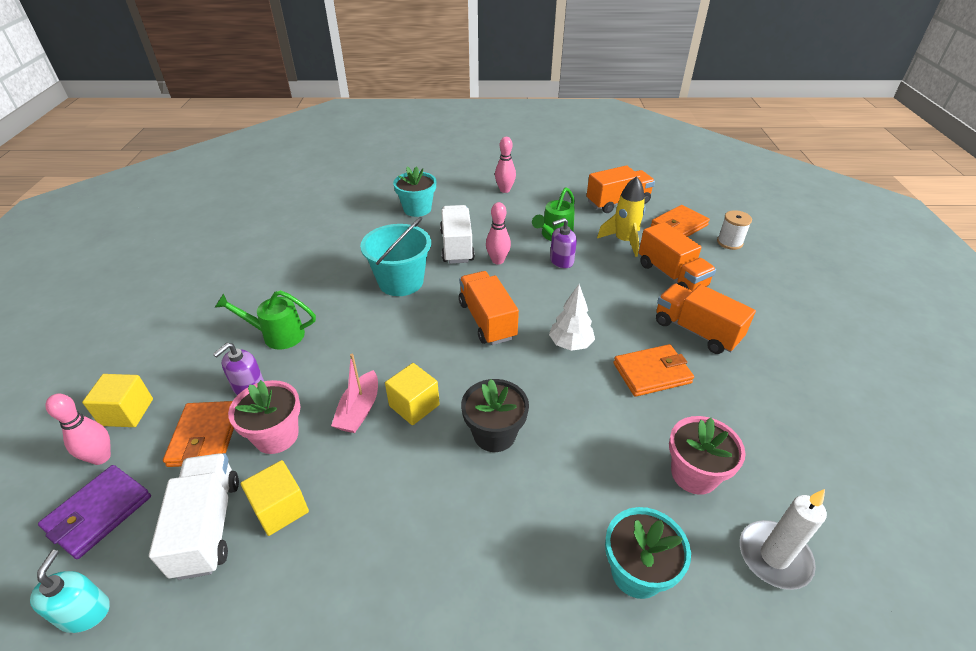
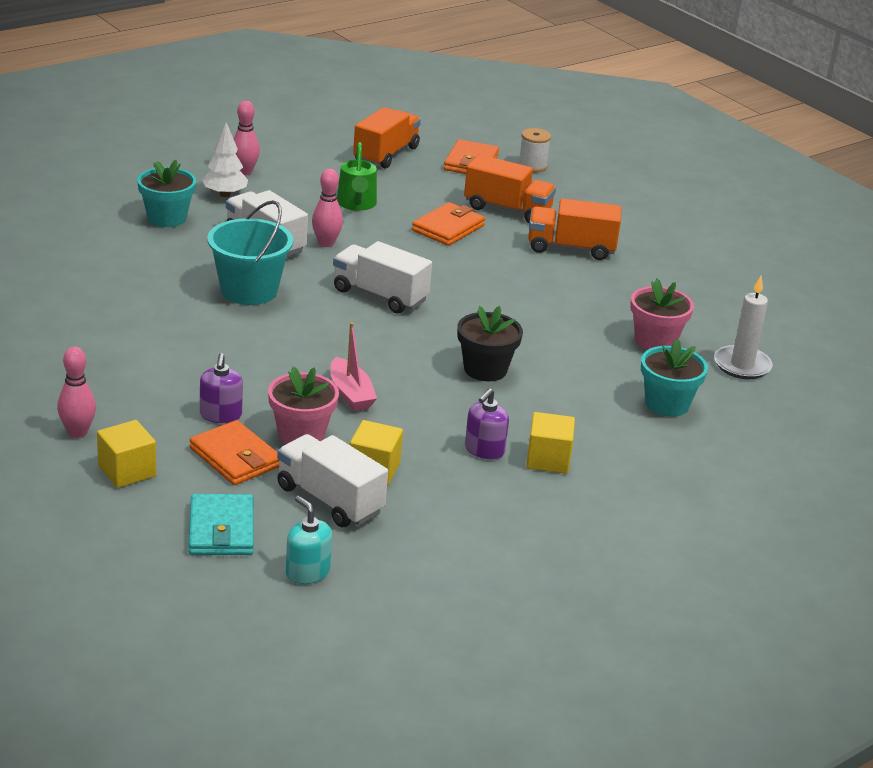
camera: 40 degrees left, 10 degrees down
(99, 513) = (221, 530): purple wallet -> turquoise wallet
(101, 457) = (158, 504): pink bowling pin -> pink bowling pin (77, 432)
(277, 335) = (184, 371): green watering can -> none
(414, 405) = (395, 375): yellow cube -> yellow cube (548, 459)
(487, 320) = (380, 296): orange truck -> white truck
(561, 261) = (391, 226): purple soap dispenser -> purple soap dispenser (484, 450)
(570, 344) = (476, 290): white tree -> white tree (225, 194)
(623, 241) = (432, 191): yellow rocket -> none
(652, 373) = (565, 289): orange wallet -> orange wallet (448, 228)

